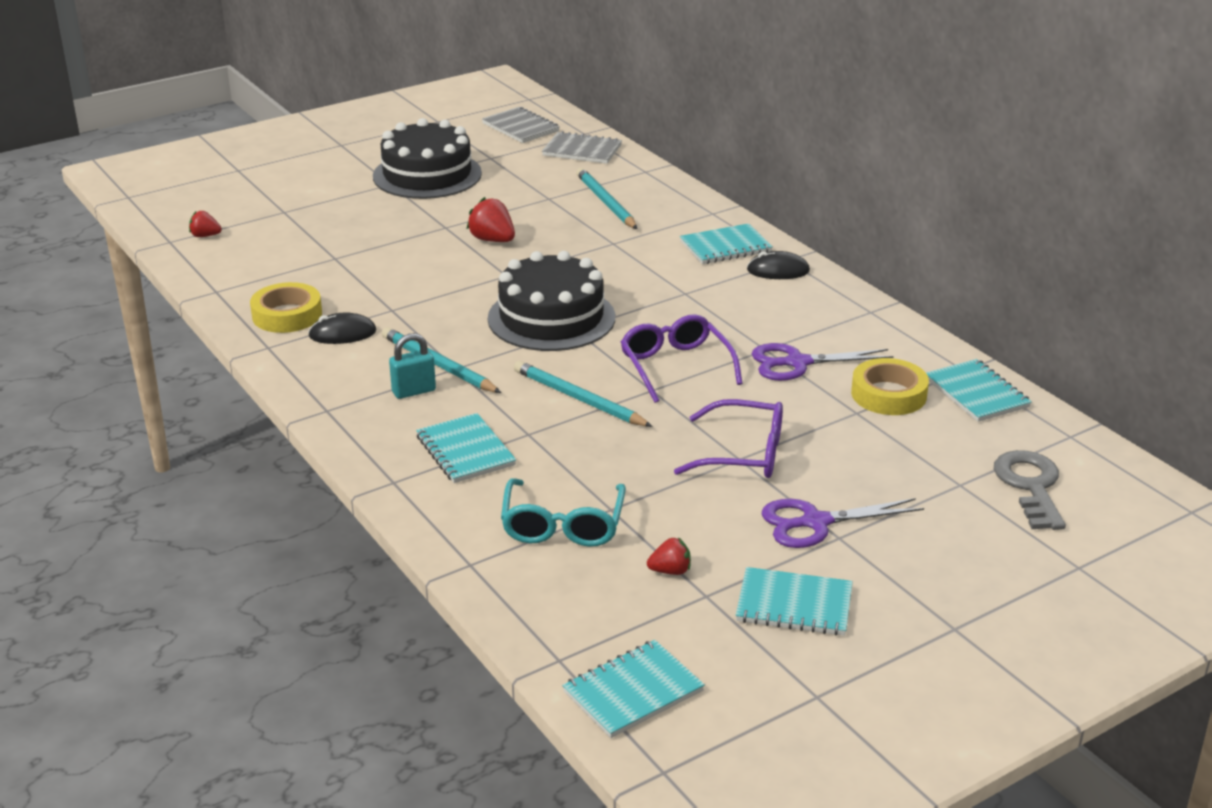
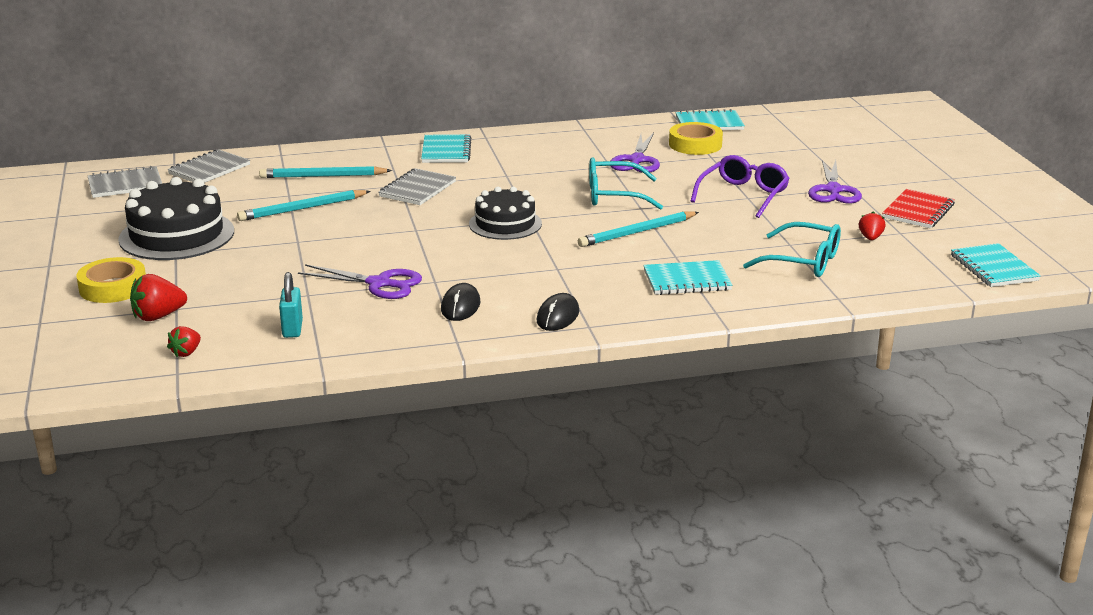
camera: 70 degrees left, 5 degrees down
(287, 315) = (402, 327): yellow tape -> yellow tape (113, 287)
(372, 284) = (379, 284): none -> purple scissors
(414, 391) = (583, 288): turquoise padlock -> turquoise padlock (292, 329)
(438, 365) = (547, 274): turquoise pencil -> turquoise pencil (302, 209)
(492, 240) = (345, 226): red strawberry -> red strawberry (158, 316)
(551, 318) = (505, 224): black cake -> black cake, size x0.66
(608, 254) = (417, 189): none -> grey notebook
(675, 366) = (614, 195): purple glasses -> turquoise glasses
(778, 270) = (500, 142): black mouse -> black mouse (558, 316)
(794, 605) = (918, 211): turquoise notebook -> red notebook
(1030, 486) = (820, 132): grey key -> none

